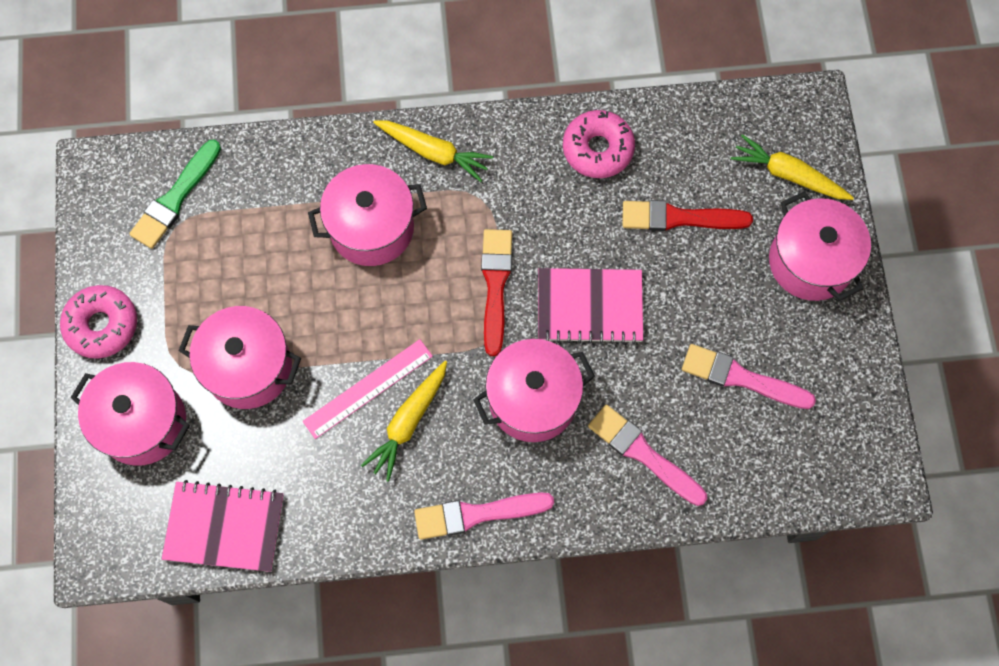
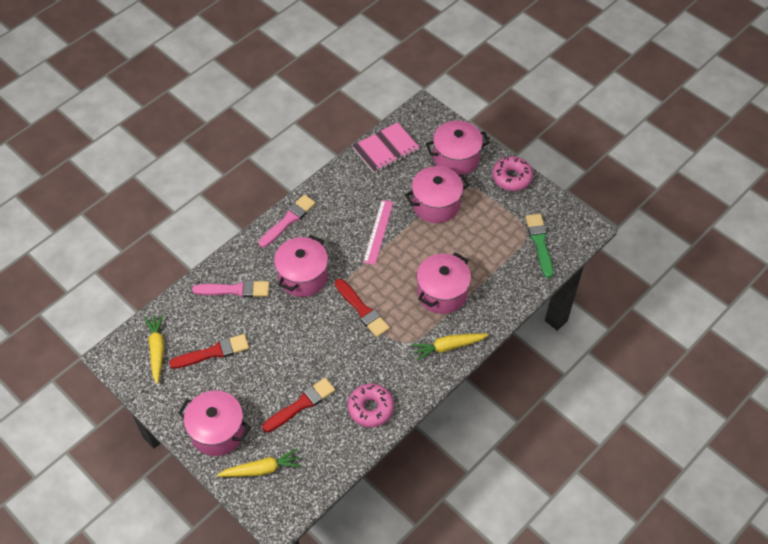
camera: 140 degrees right, 15 degrees down
(408, 422) = (349, 231): yellow carrot -> yellow carrot (157, 350)
(589, 307) = (310, 332): pink notebook -> none
(741, 378) = (213, 352): pink brush -> red brush

